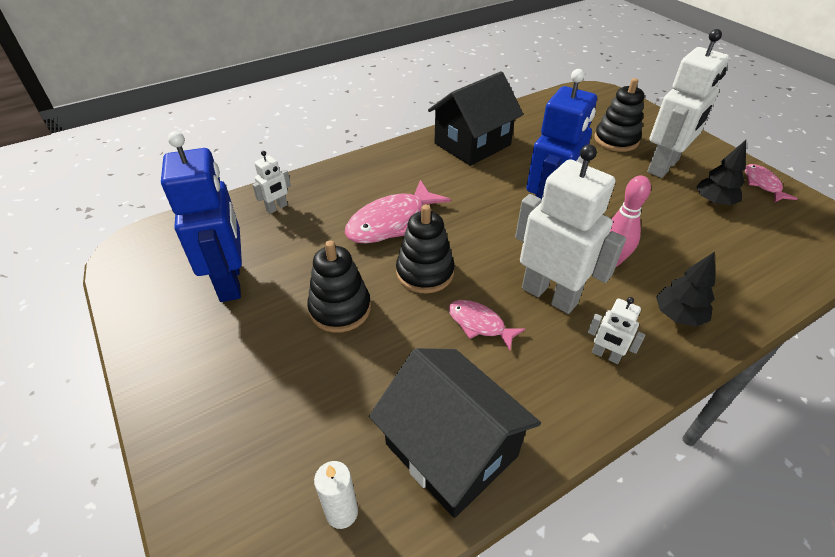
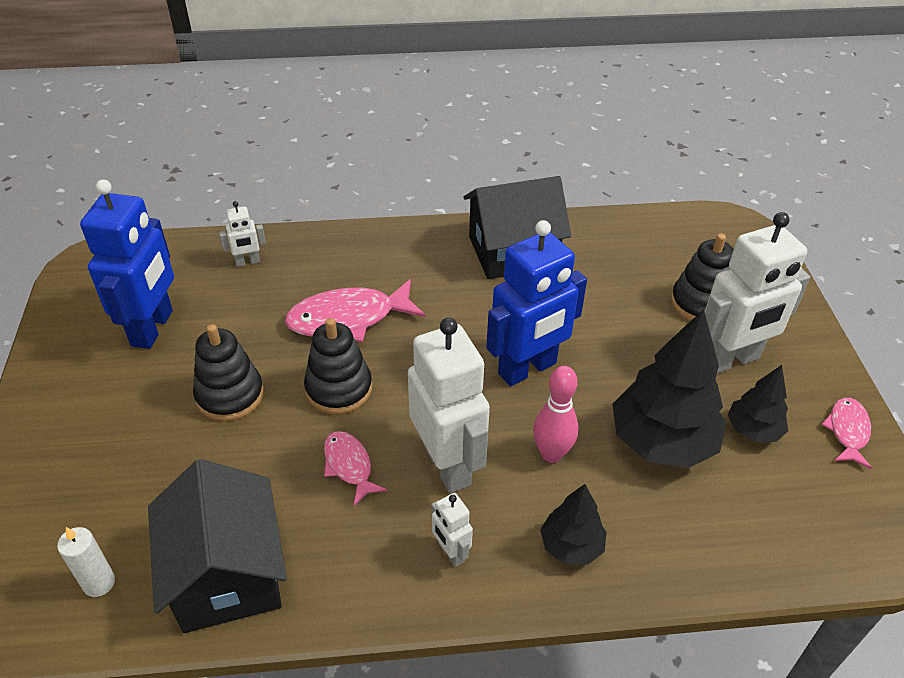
camera: 25 degrees right, 0 degrees up
(670, 228) = (661, 442): none -> black tree

